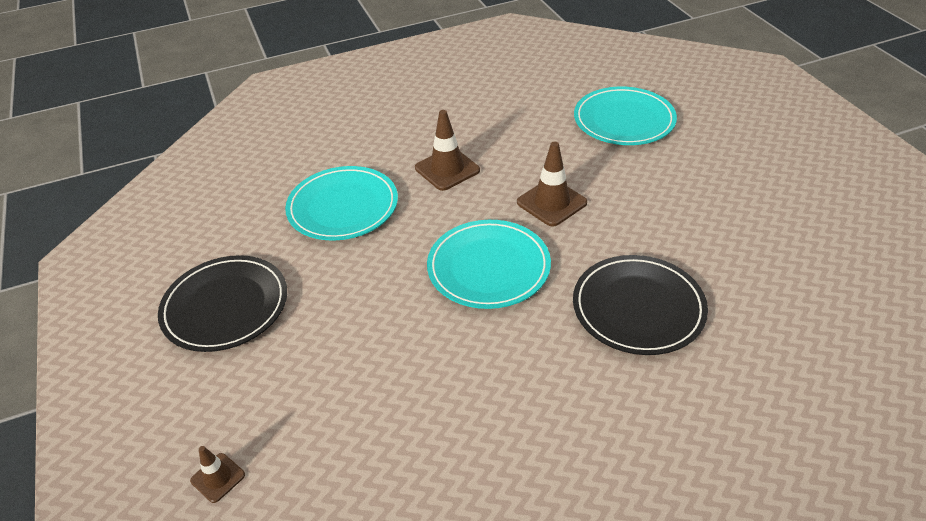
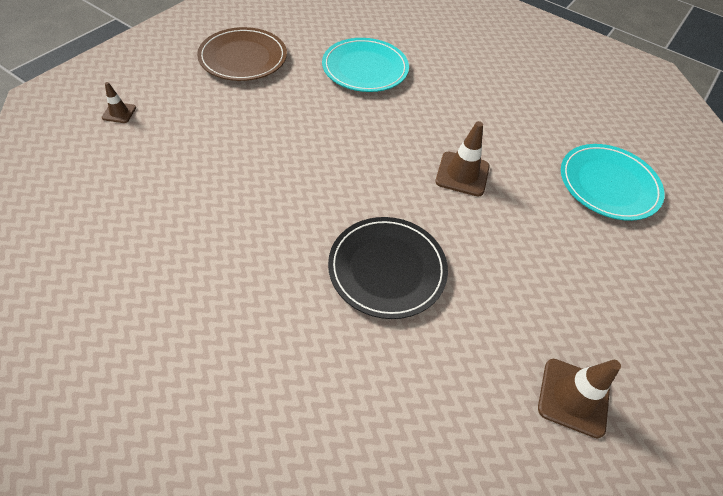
camera: 50 degrees right, 10 degrees up
(225, 306) = (243, 58): black plate -> brown plate
(447, 169) = (447, 102): brown traffic cone -> brown traffic cone (573, 397)
(488, 267) = (364, 164): turquoise plate -> none

